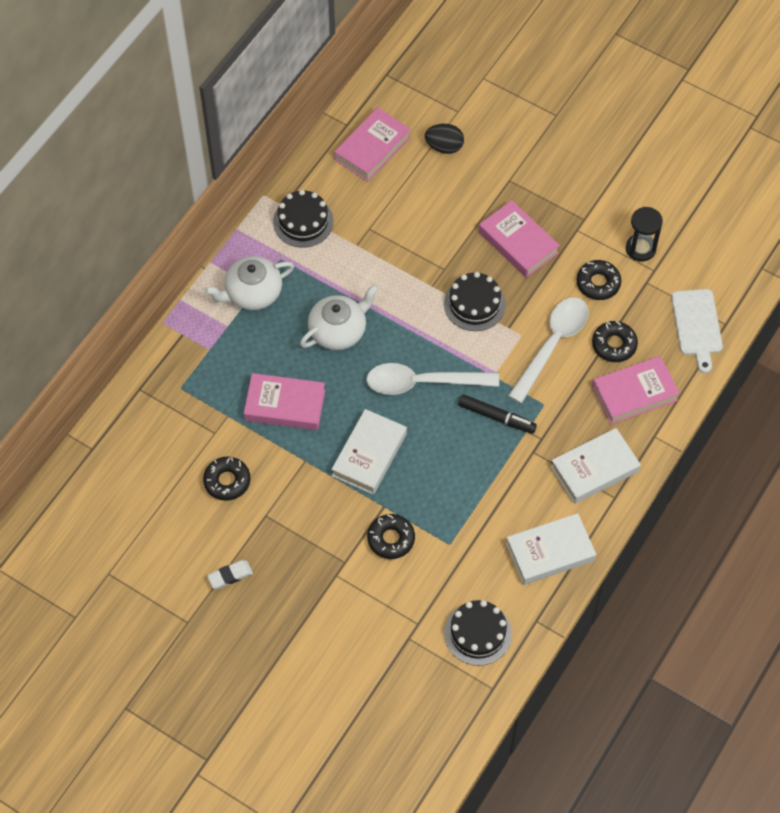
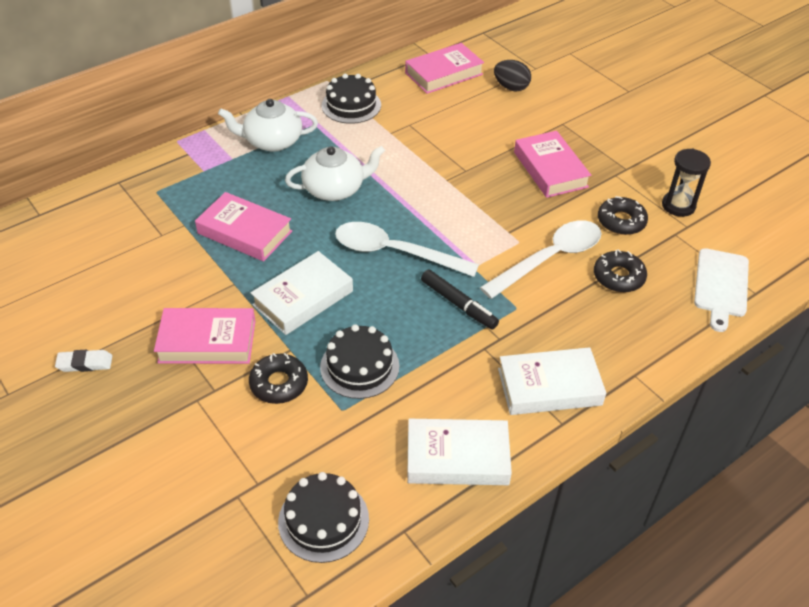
camera: 20 degrees right, 15 degrees down
(227, 481) = (144, 278): black donut -> none
(474, 304) = (482, 204): black cake -> black cake (359, 366)
(634, 393) = (626, 327): pink book -> pink book (207, 341)

